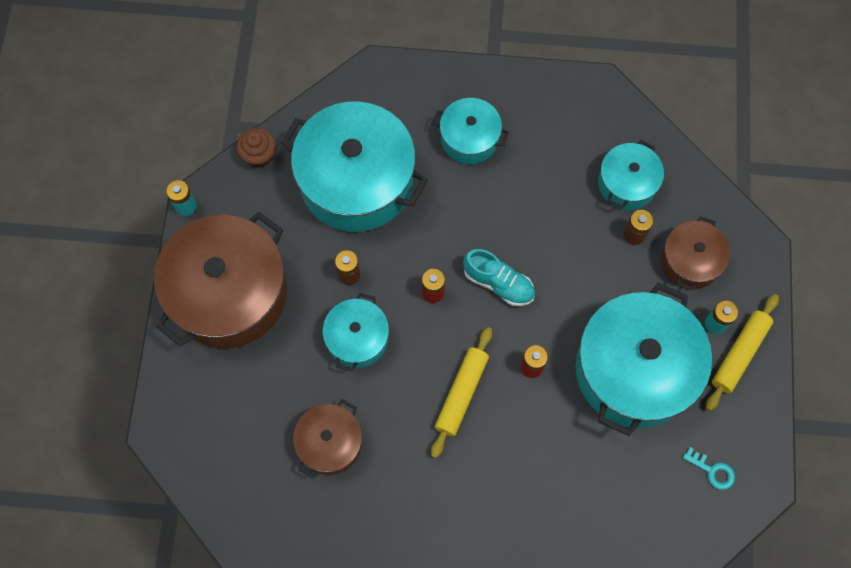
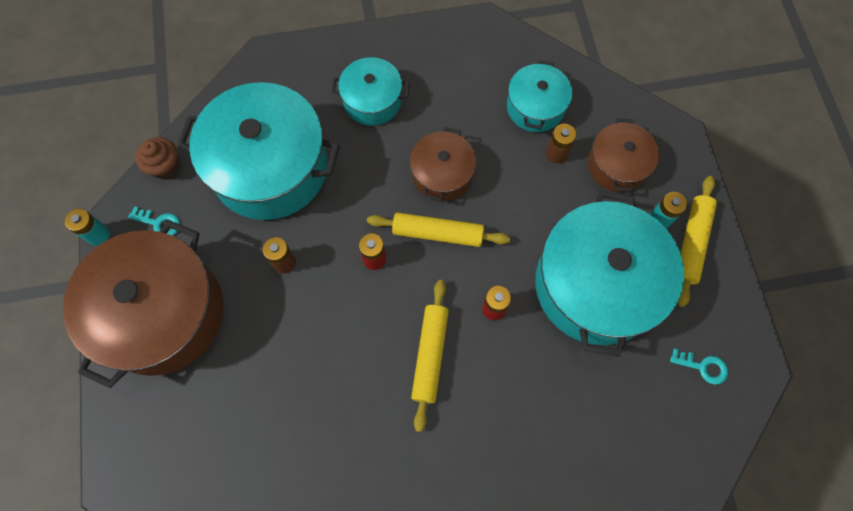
camera: 15 degrees left, 0 degrees up
(243, 209) = (159, 223): none -> turquoise key
(330, 443) = (305, 445): brown pot -> brown pot (442, 174)
(357, 338) = (308, 326): turquoise pot -> none
(498, 283) = (437, 233): turquoise shoe -> yellow rolling pin

